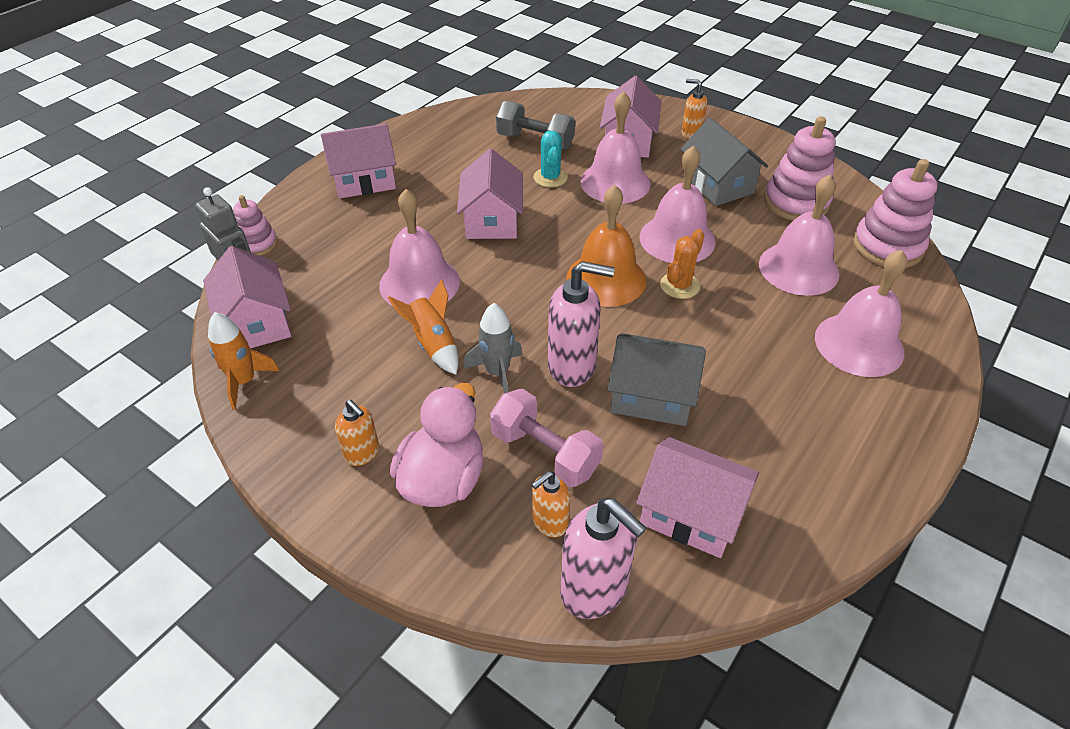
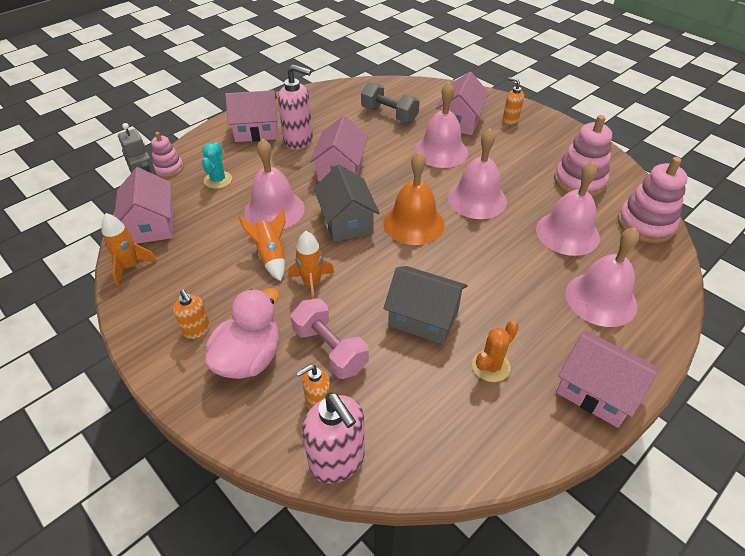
camera: 10 degrees right, 0 degrees up
(497, 372) = (312, 283): grey rocket -> orange rocket
(550, 177) = (393, 142): turquoise cactus -> turquoise cactus (218, 180)
(572, 366) = (369, 286): pink soap dispenser -> pink soap dispenser (299, 140)
(680, 285) = (469, 235): orange cactus -> orange cactus (491, 366)
(691, 513) = (428, 413): pink house -> pink house (596, 391)
(717, 185) = (520, 161): grey house -> grey house (346, 221)

